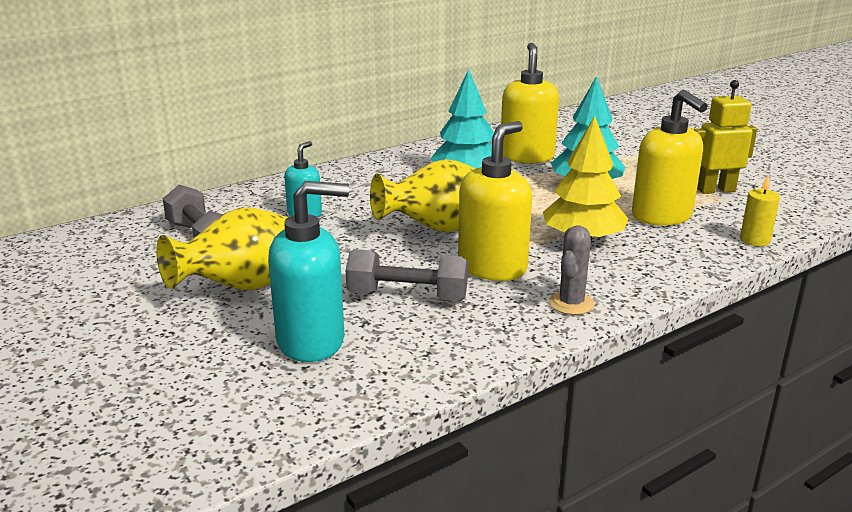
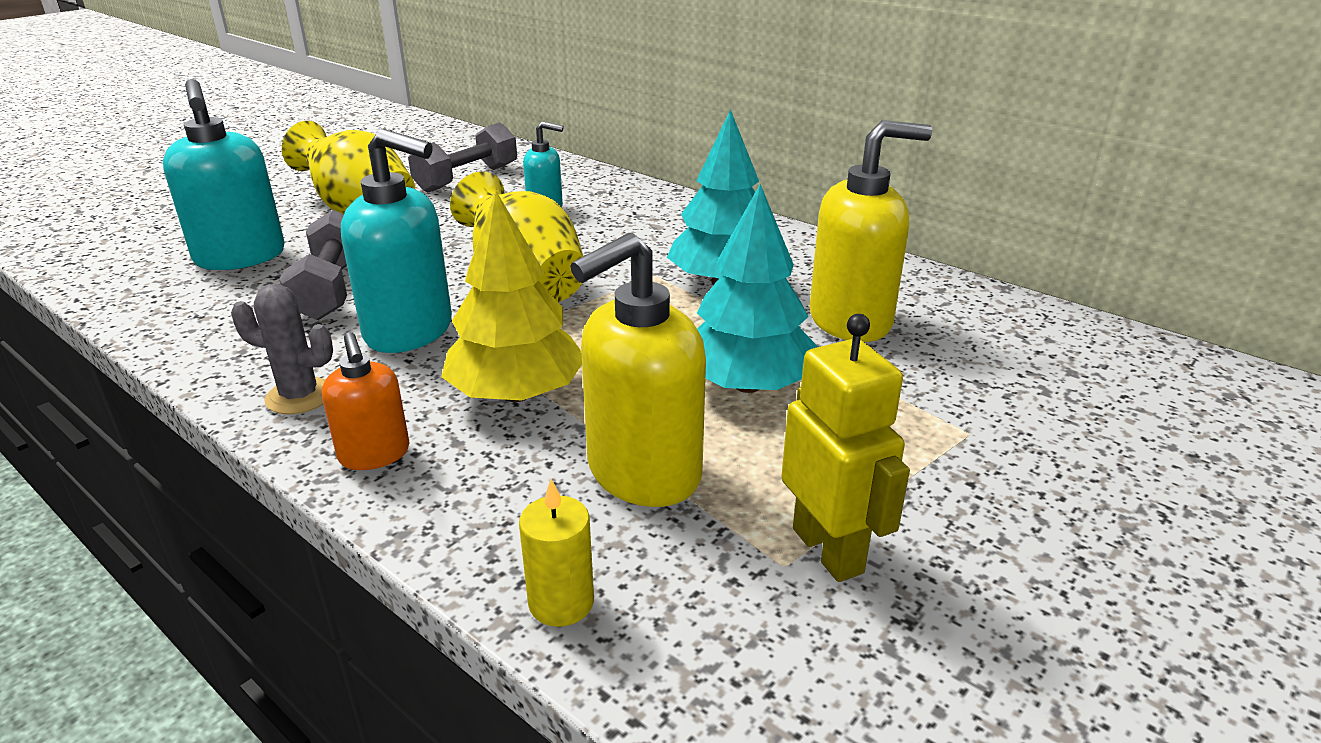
camera: 75 degrees right, 5 degrees up
(492, 267) = (410, 331): yellow soap dispenser -> turquoise soap dispenser
(641, 279) = (374, 455): none -> orange soap dispenser

